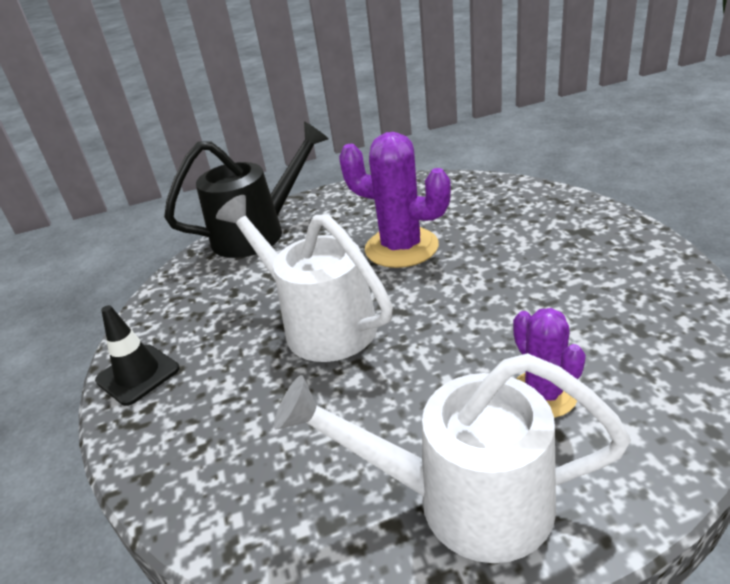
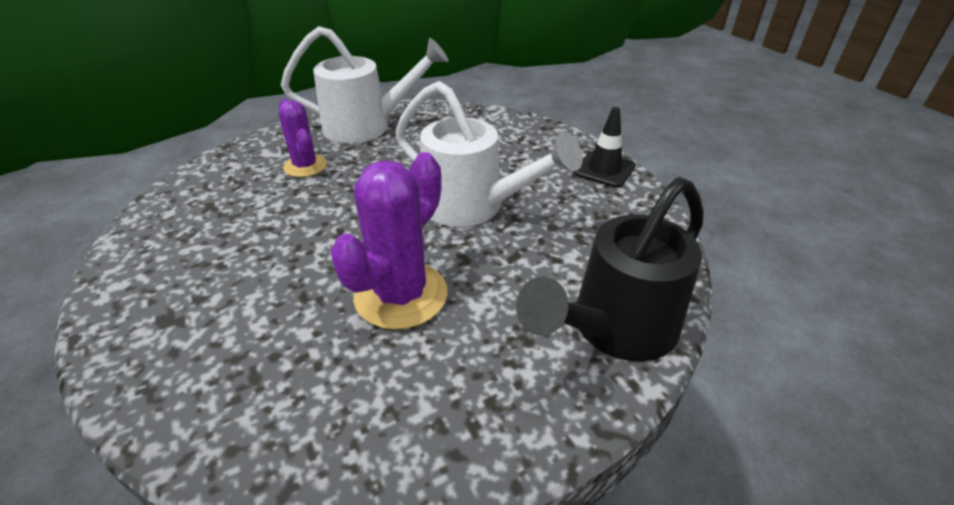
camera: 165 degrees right, 5 degrees up
(401, 248) = (401, 295): purple cactus -> purple cactus turned 75 degrees counterclockwise

